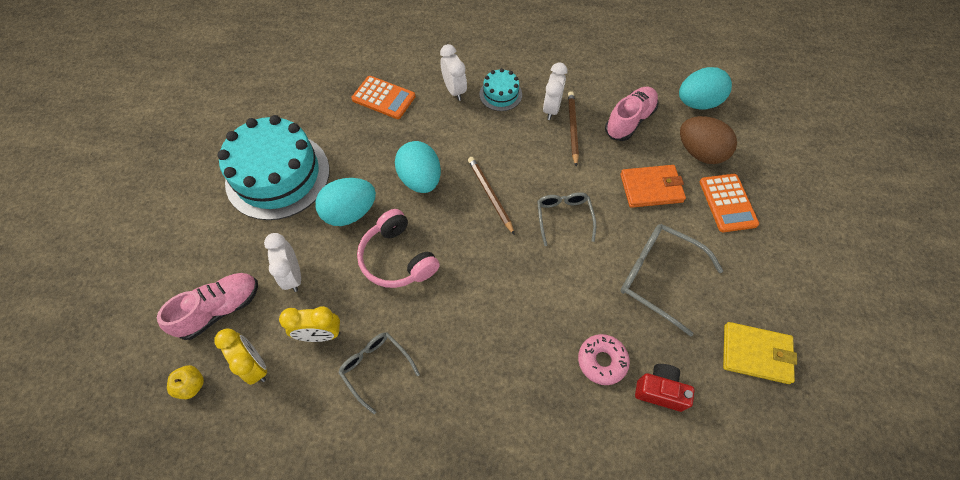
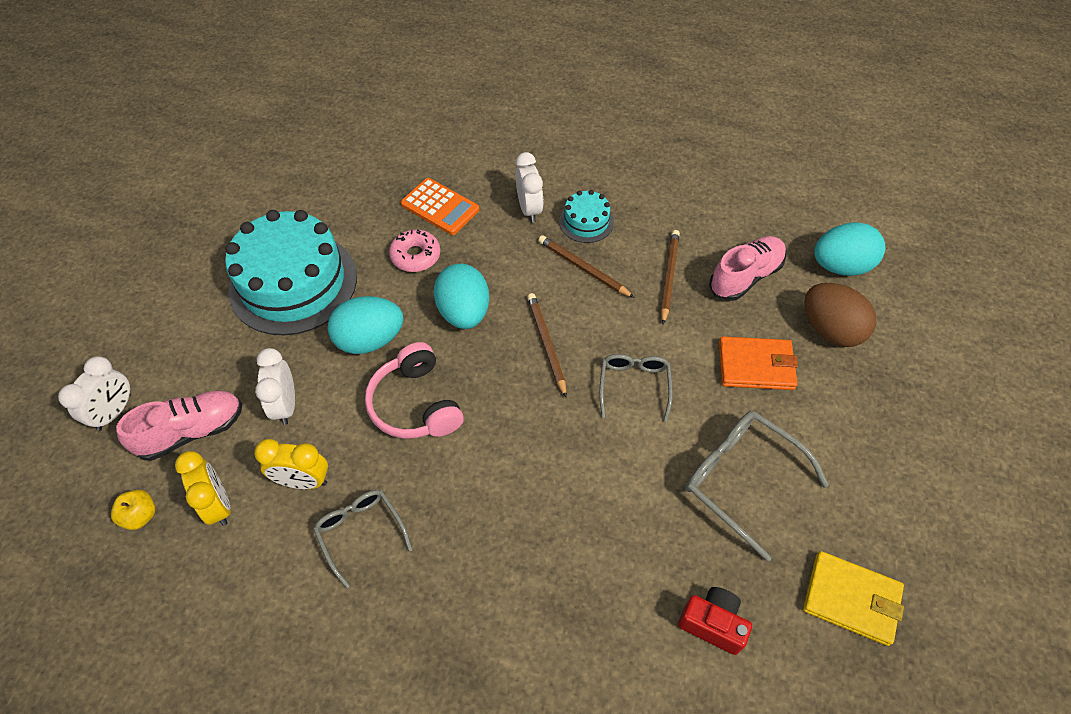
camera: 10 degrees right, 5 degrees down
(506, 131) = (583, 268): none -> brown pencil
(551, 109) = (647, 248): white clock -> white clock (114, 412)
(602, 361) = (645, 573): pink donut -> pink donut (415, 256)
(727, 203) = (854, 400): orange calculator -> none

